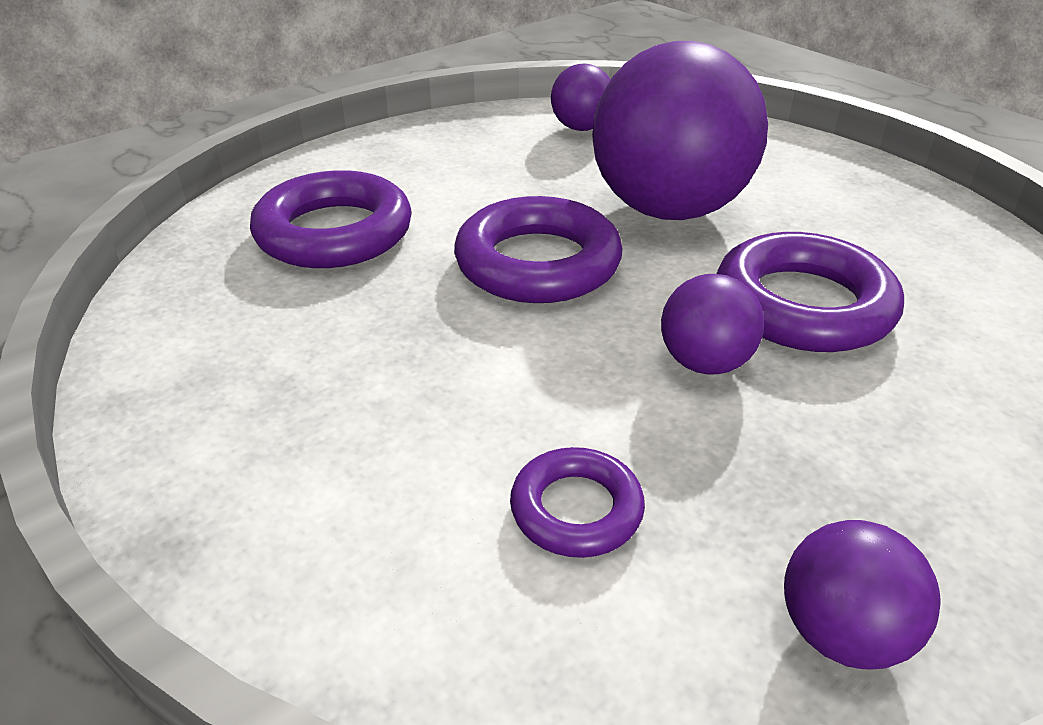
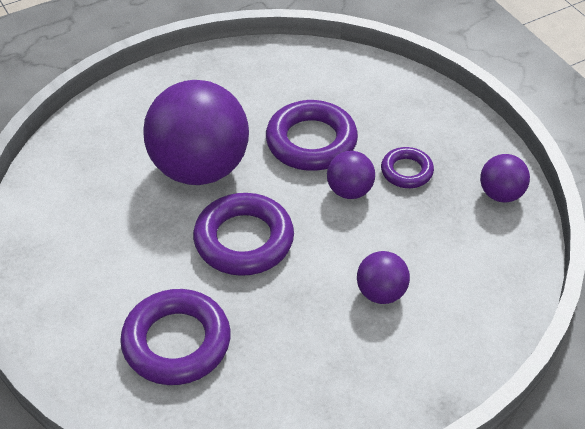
camera: 80 degrees left, 10 degrees up
(576, 509) = (437, 256): purple ring -> purple ring (406, 171)
(581, 128) = (65, 187): purple ball -> purple ball (381, 293)

